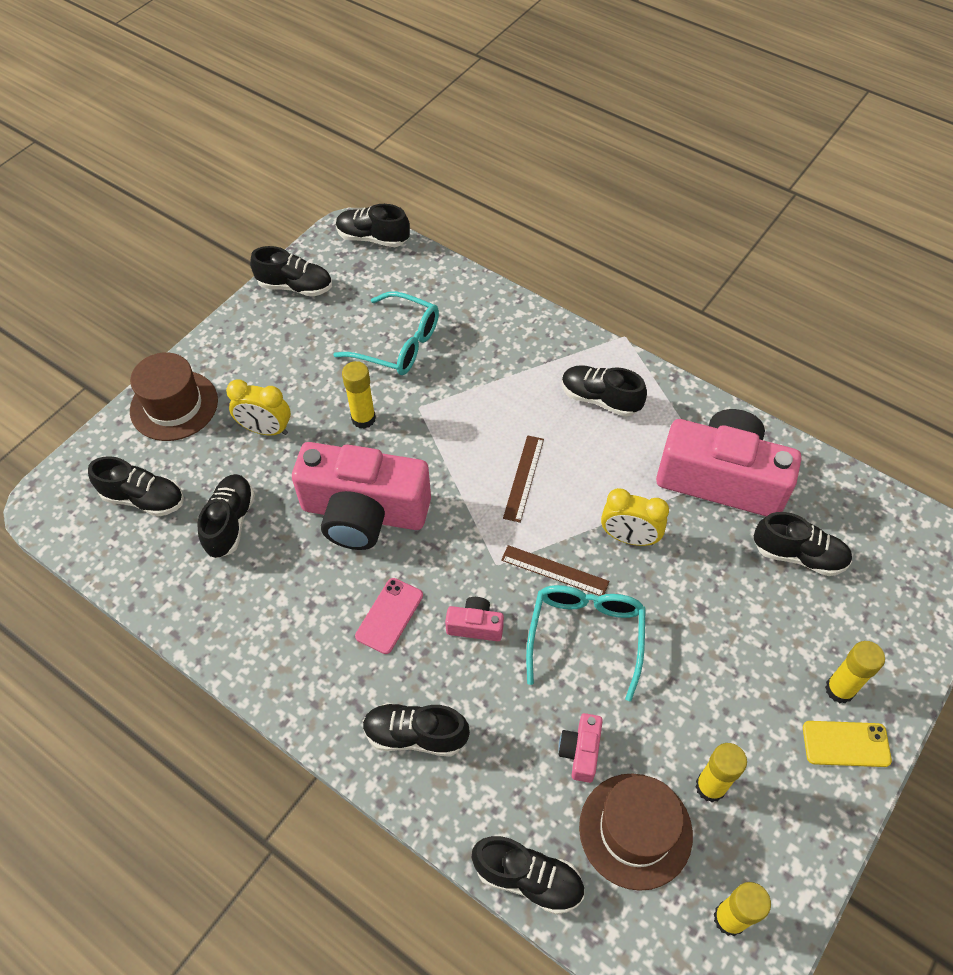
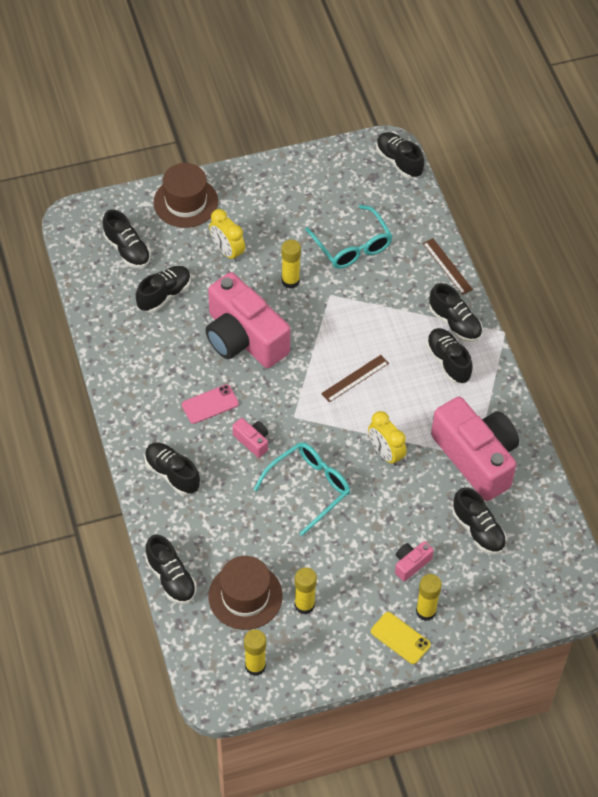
camera: 35 degrees right, 0 degrees up
(295, 286) = (320, 166): black shoe -> black shoe (455, 323)
(555, 570) = (324, 442): brown ruler -> brown ruler (447, 266)
(581, 751) = (251, 541): pink camera -> pink camera (411, 564)

